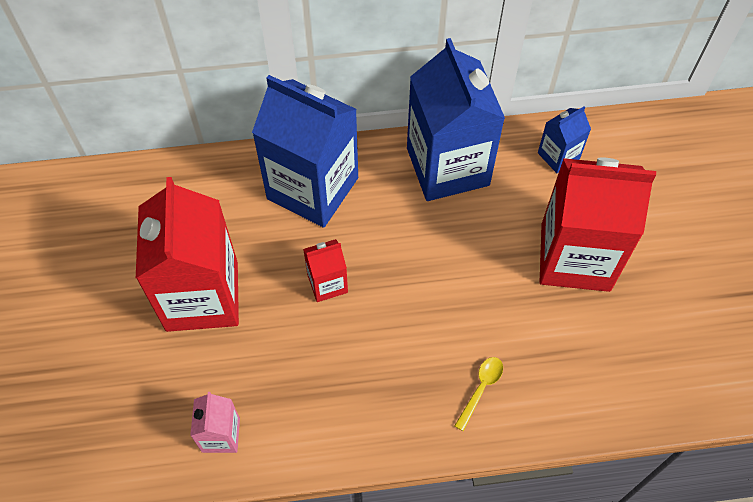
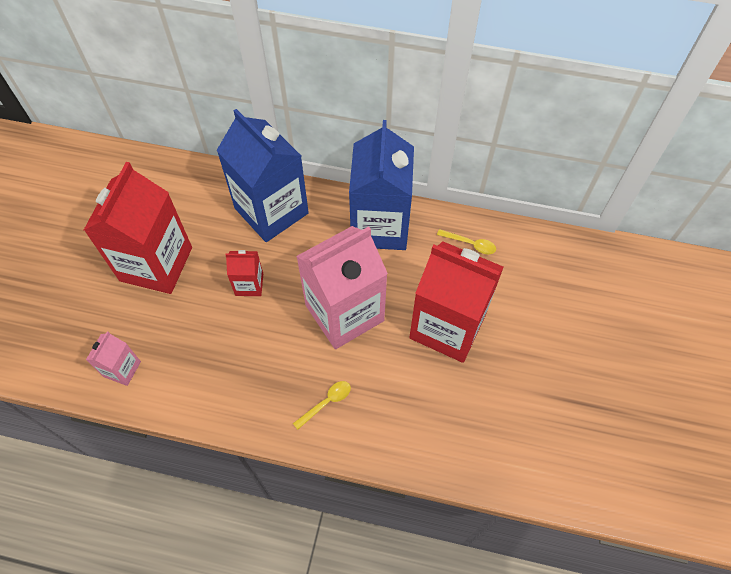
camera: 20 degrees right, 0 degrees up
(454, 280) = (344, 313): none -> pink carton
(558, 156) = (470, 244): blue carton -> yellow spoon

